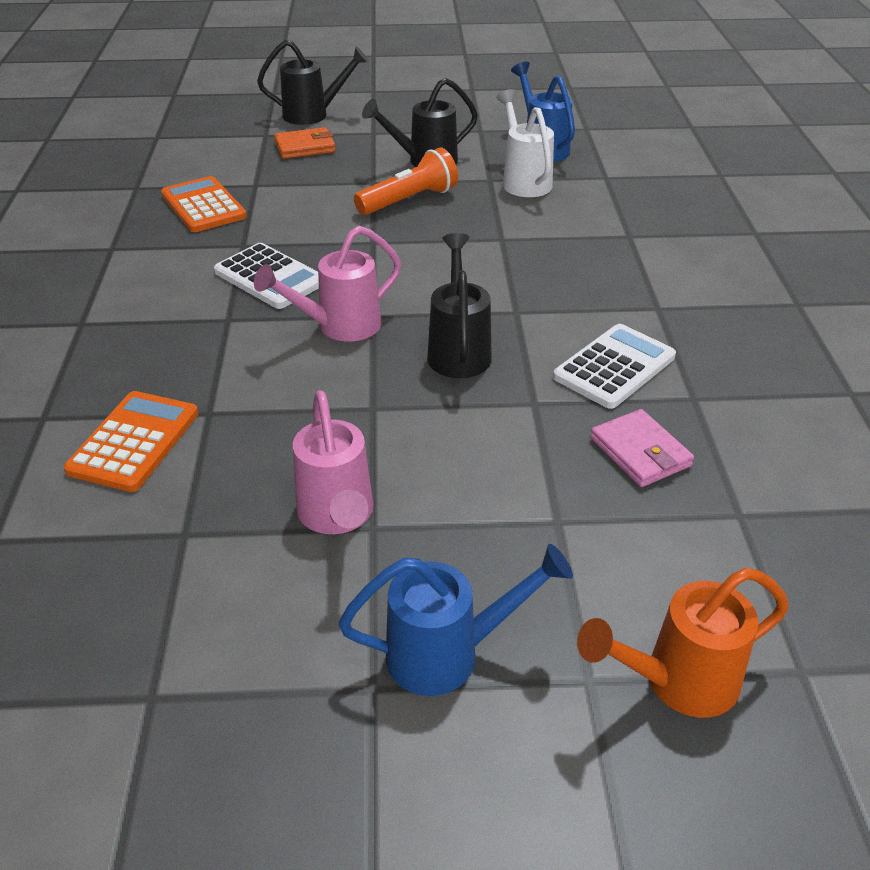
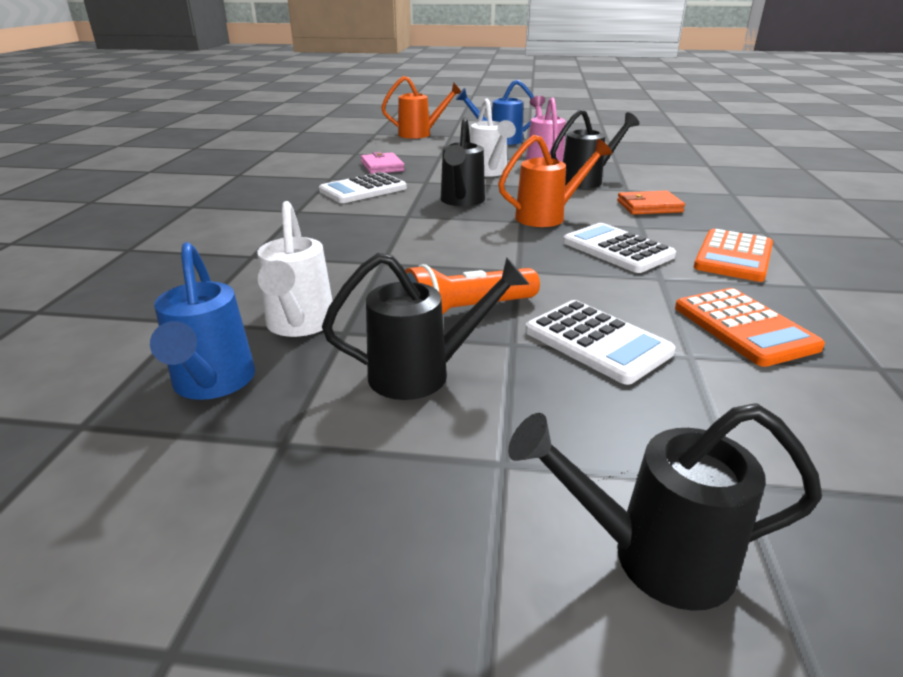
camera: 170 degrees left, 10 degrees down
(134, 442) = (664, 183): orange calculator -> orange calculator (733, 256)
(264, 437) = (587, 180): none -> black watering can
(305, 147) = (637, 432): orange wallet -> orange wallet (649, 206)
(315, 187) = (597, 342): none -> white calculator
(339, 327) = (548, 217): pink watering can -> orange watering can
(436, 449) = (489, 173): none -> white watering can

